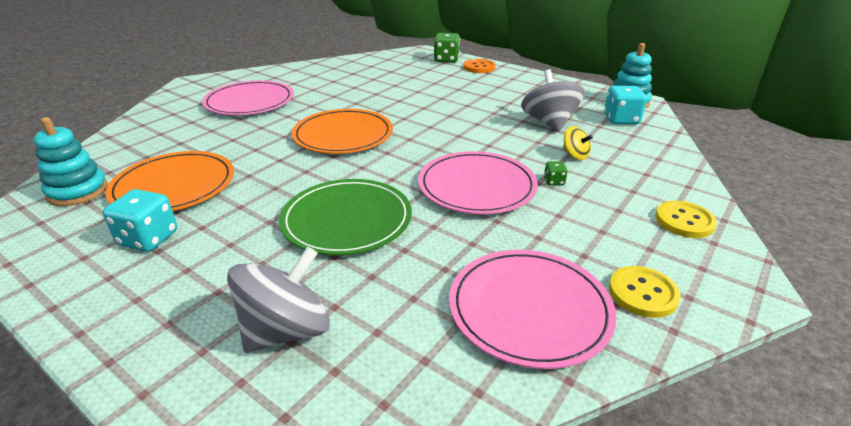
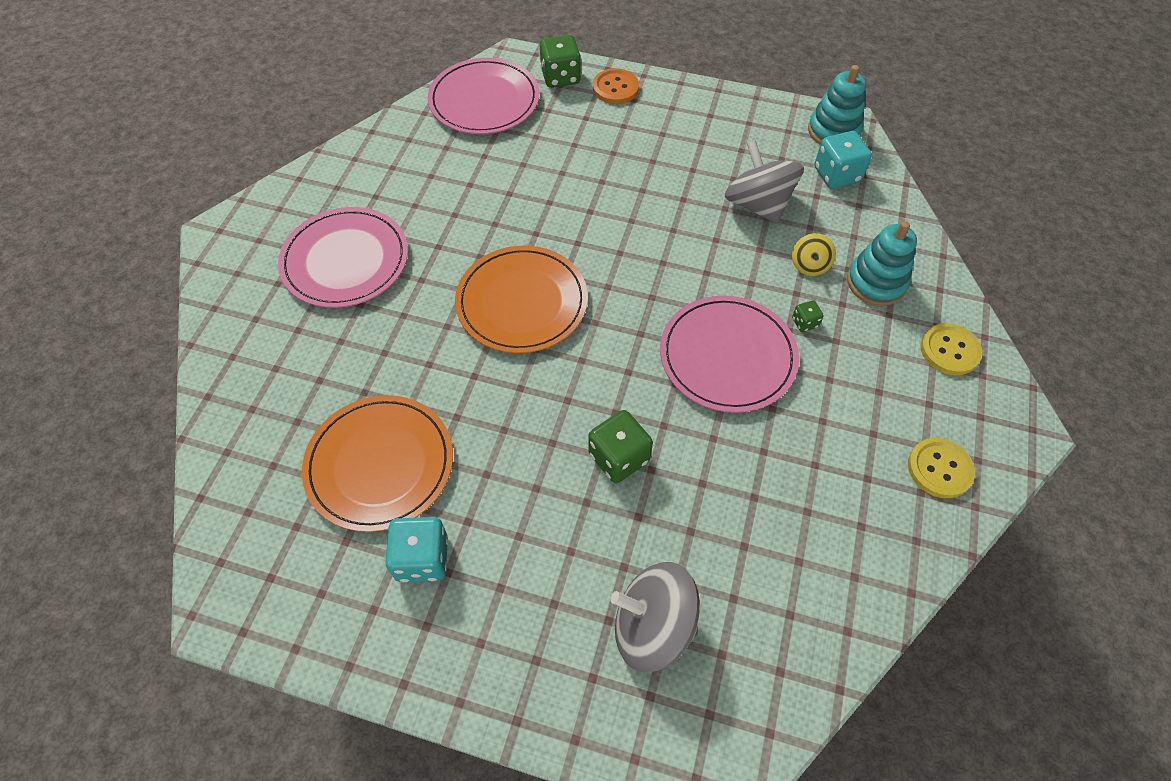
camera: 20 degrees left, 25 degrees up
(78, 191) = (267, 513): turquoise stacking toy -> turquoise stacking toy (876, 282)
(286, 330) = (652, 626): grey spinning top -> grey spinning top turned 105 degrees counterclockwise
(347, 220) = (619, 457): green plate -> green dice
(529, 309) = (851, 523): pink plate -> pink plate (484, 100)
(575, 155) = (809, 265): yellow spinning top -> yellow spinning top turned 75 degrees clockwise

